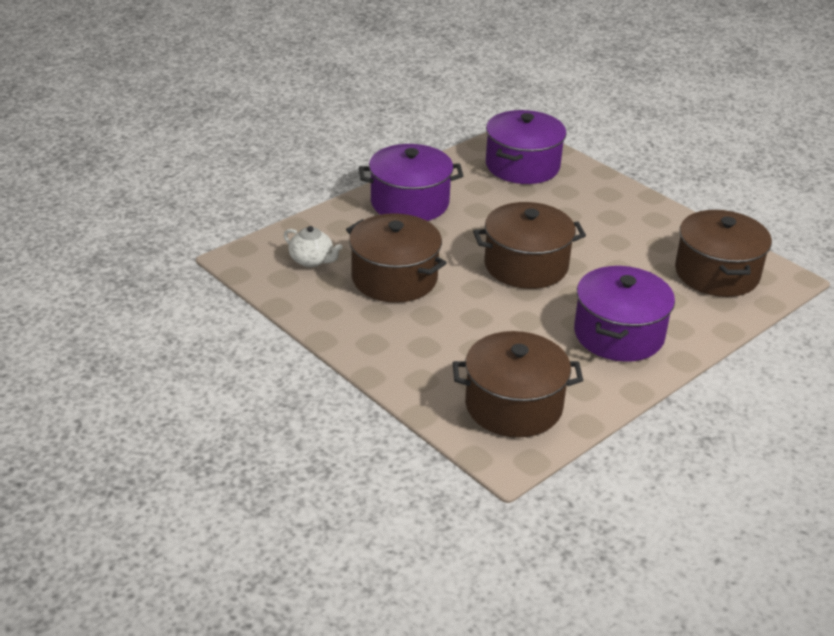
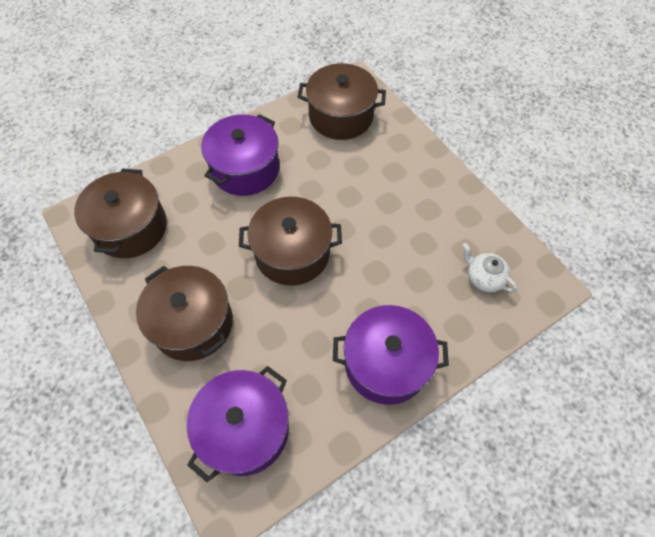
camera: 170 degrees left, 25 degrees up
(394, 278) = (410, 247): brown pot -> brown pot (193, 323)

